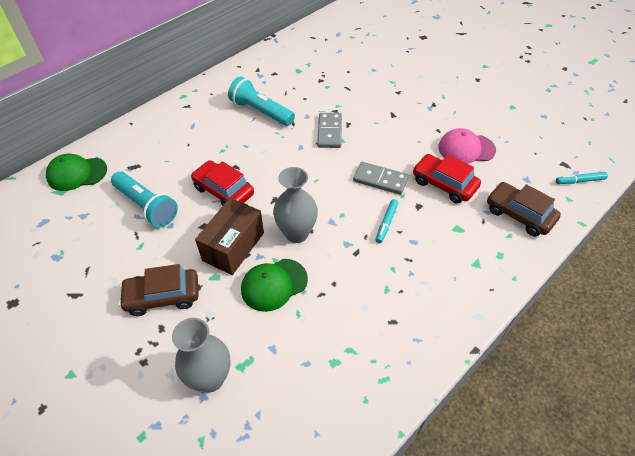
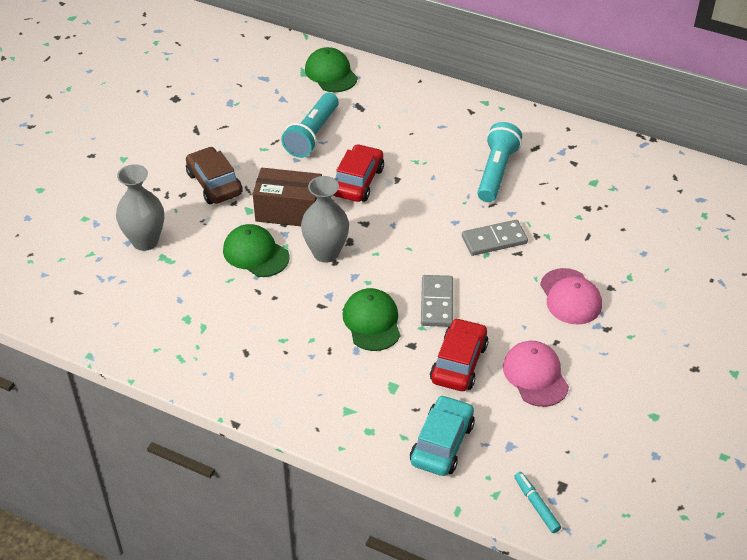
camera: 70 degrees right, 5 degrees down
(386, 223) = (372, 322): turquoise marker -> green cap
(399, 112) = (570, 297): none -> pink cap
(519, 215) = (442, 443): brown car -> turquoise car

